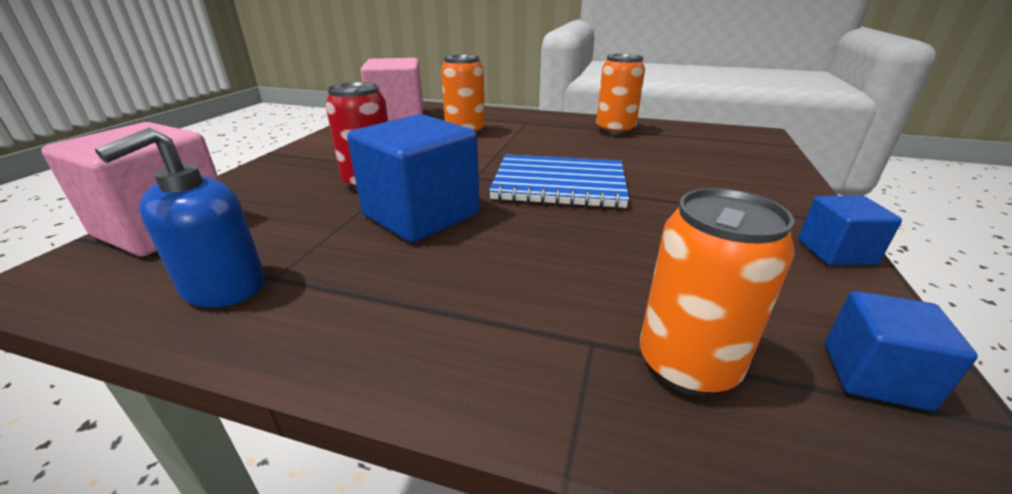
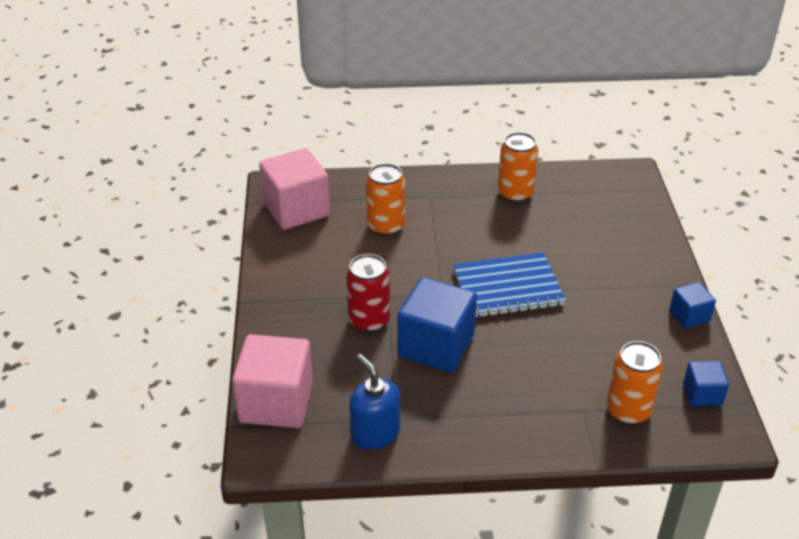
camera: 20 degrees left, 10 degrees up
(223, 287) = (375, 433): blue soap dispenser -> blue soap dispenser turned 135 degrees clockwise

